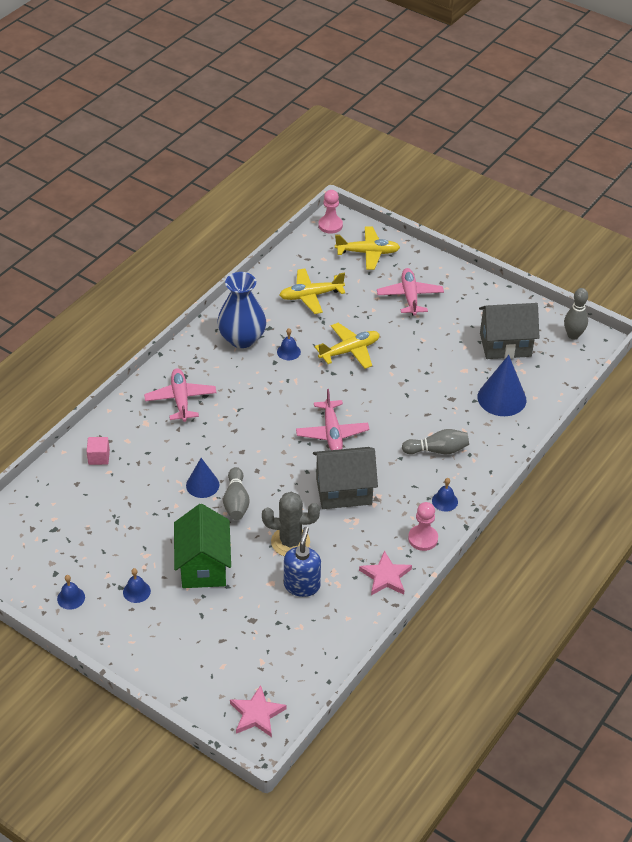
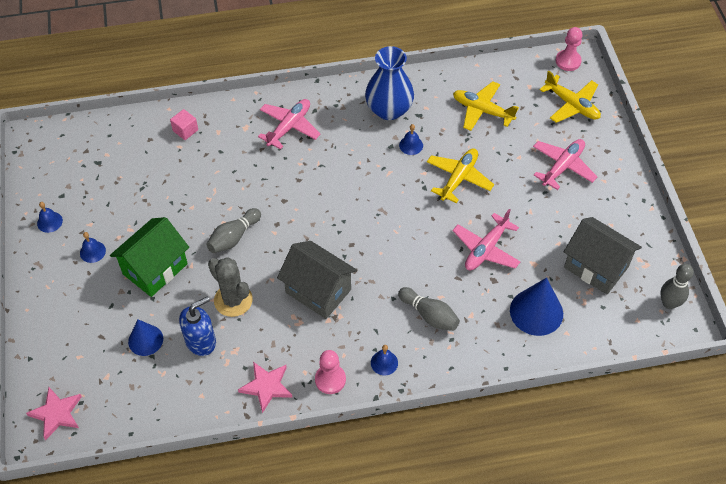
camera: 45 degrees right, 10 degrees up
(202, 485) = (227, 205): blue cone -> blue cone (145, 340)
(332, 433) = (365, 236): pink plane -> pink plane (486, 249)
(349, 351) = (459, 178): yellow plane -> yellow plane turned 75 degrees counterclockwise

